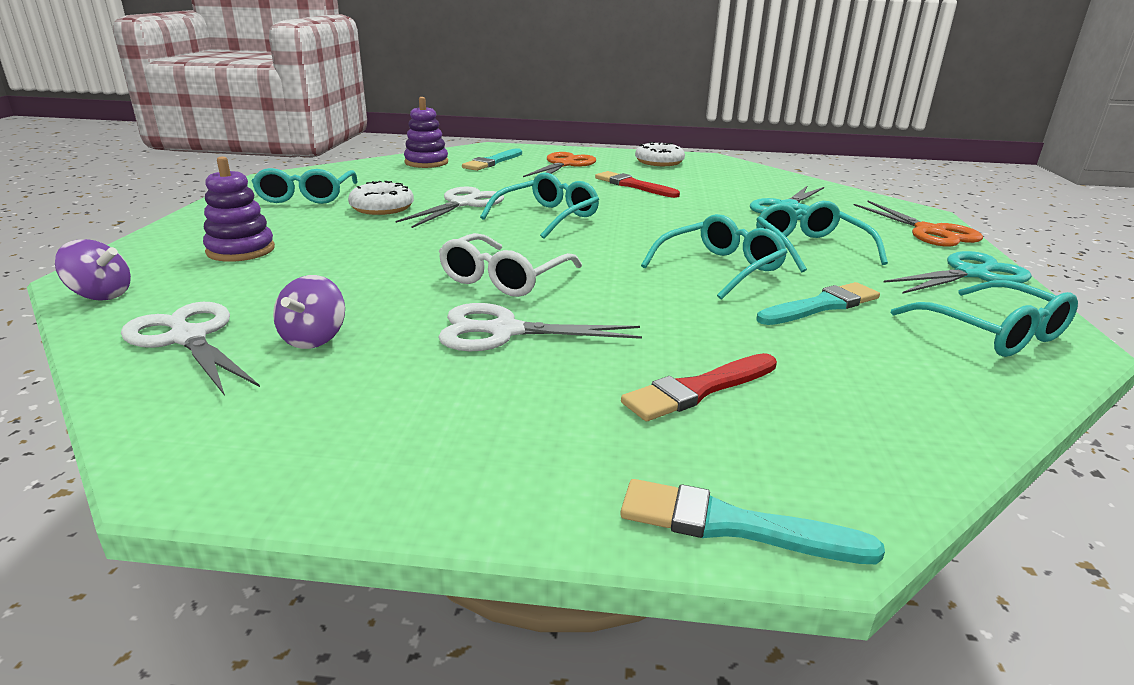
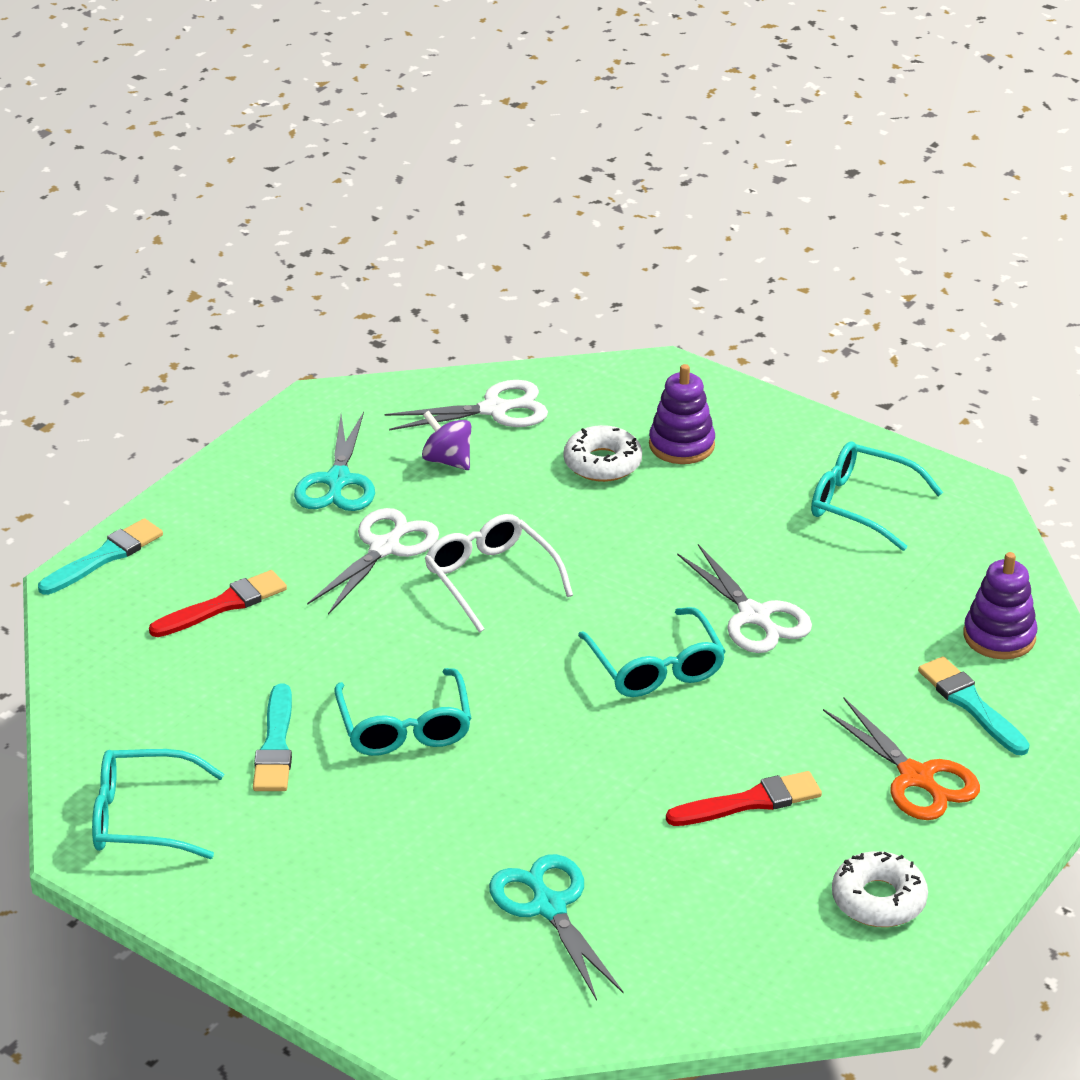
camera: 120 degrees right, 10 degrees up
(101, 295) = (613, 375): purple spinning top -> none
(382, 208) = (775, 551): white donut -> white donut (602, 463)
(698, 390) = (223, 605): red brush -> red brush turned 60 degrees clockwise
(810, 248) = (400, 830): turquoise glasses -> none
(930, 232) = (365, 985): orange scissors -> none
(971, 274) = (239, 912): turquoise scissors -> turquoise scissors (338, 481)

